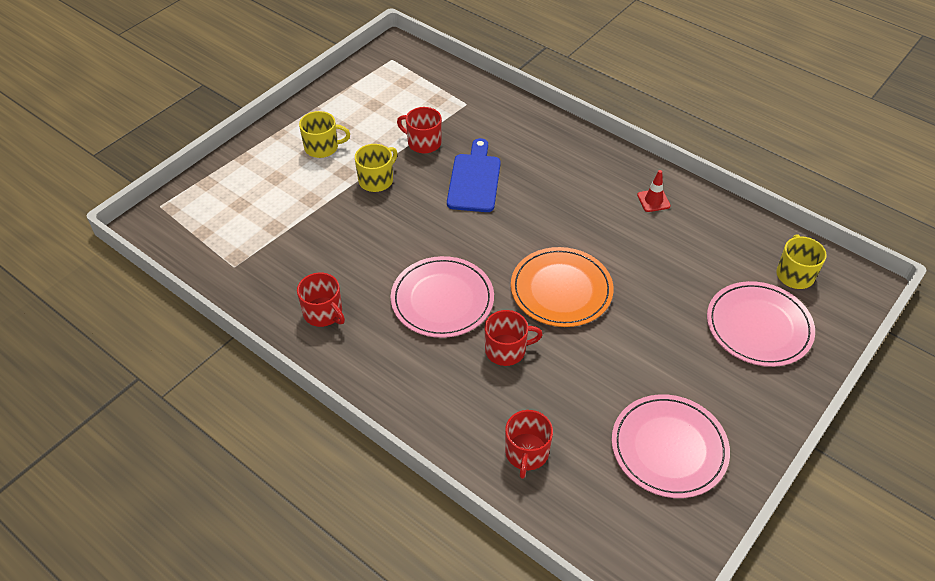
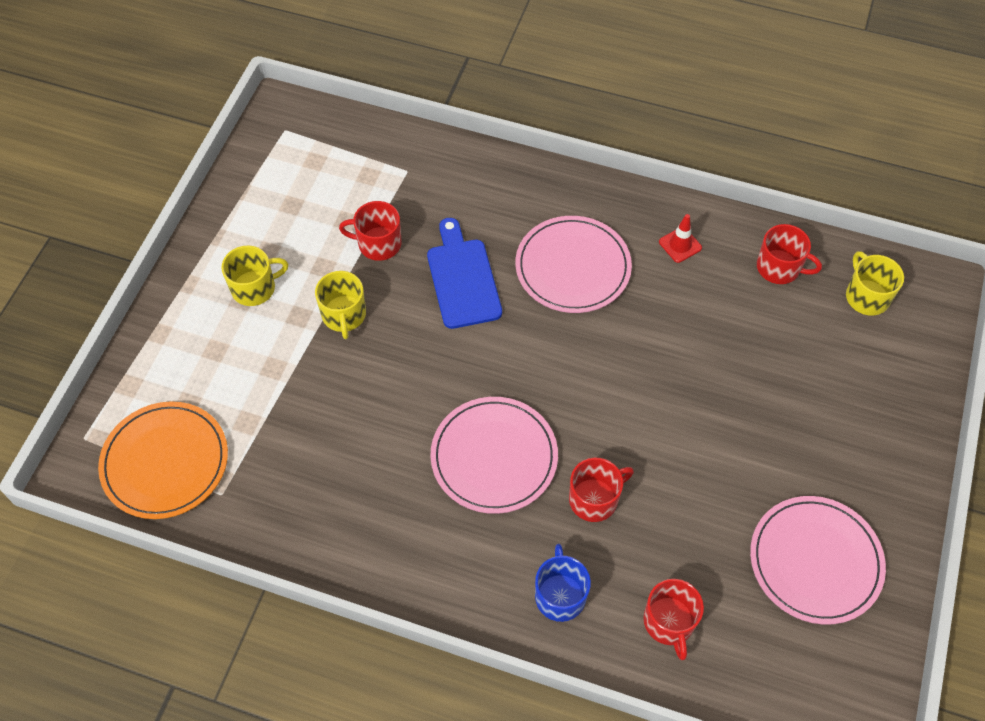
camera: 20 degrees left, 10 degrees up
(323, 313) = (362, 521): red mug -> red mug (779, 267)
(376, 180) = (344, 315): yellow mug -> yellow mug turned 150 degrees clockwise
(448, 407) = (560, 595): none -> blue mug
(561, 290) = (623, 399): orange plate -> orange plate (165, 462)
(758, 326) = (853, 376): pink plate -> pink plate (573, 267)

